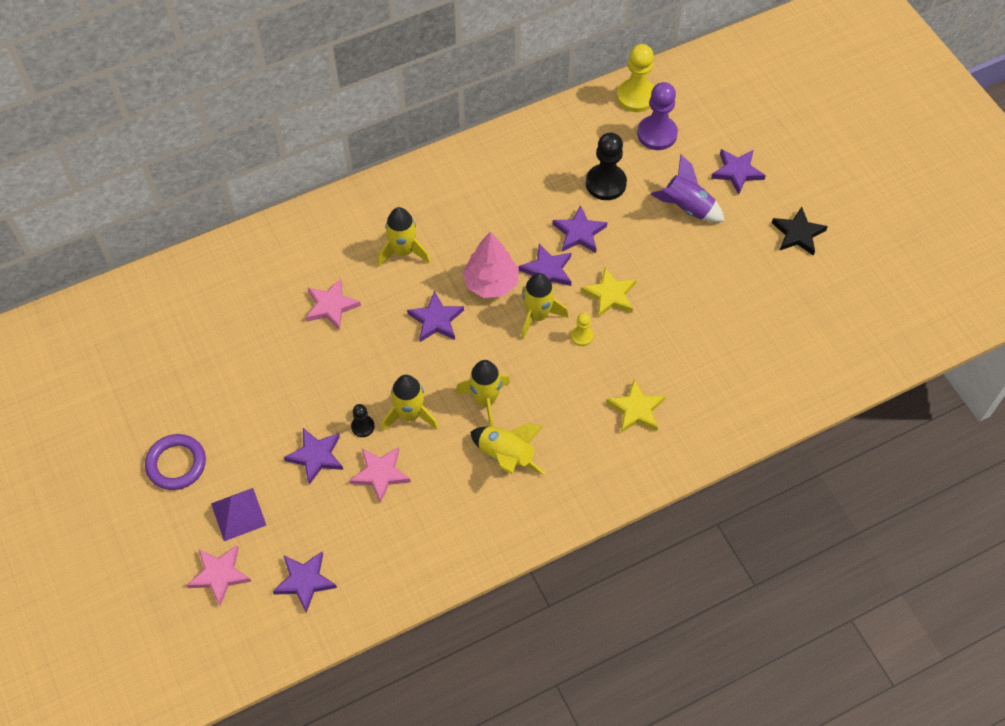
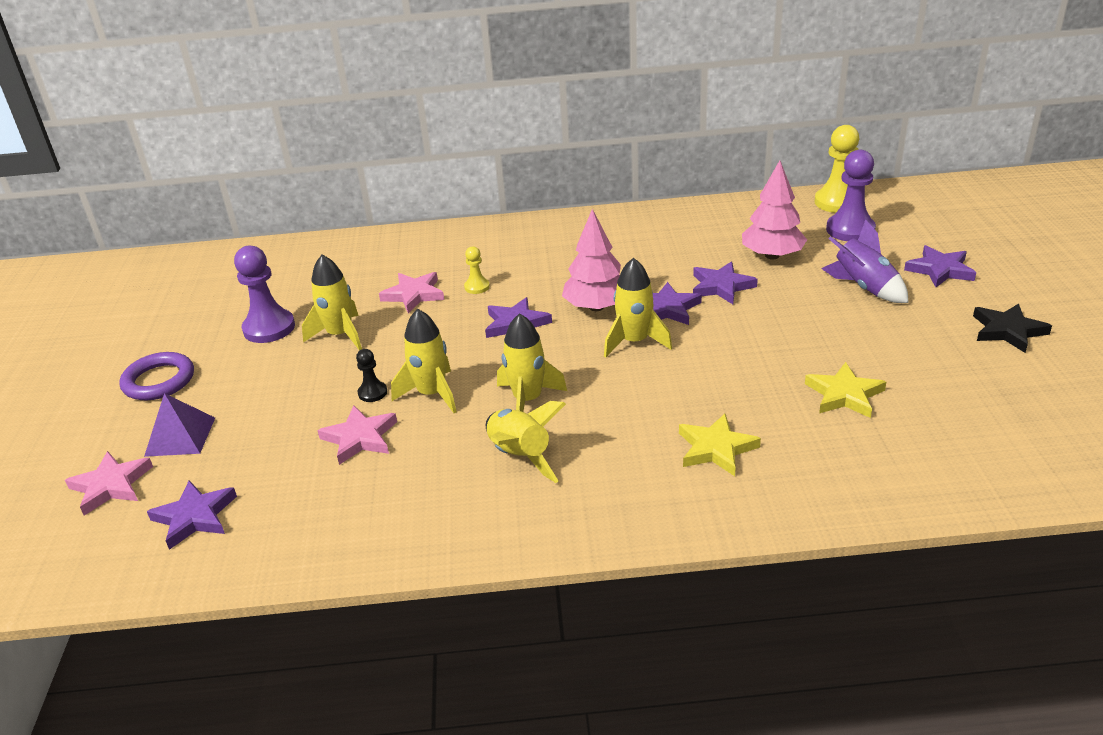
camera: 25 degrees right, 25 degrees down
(229, 379) = (269, 328): none -> purple pawn
(316, 456) = (302, 406): purple star -> none
(403, 252) = (517, 269): yellow rocket -> yellow rocket (340, 335)
(582, 336) = (679, 368): yellow pawn -> yellow pawn (477, 287)
(606, 183) = (772, 256): black pawn -> pink tree
(610, 295) = (733, 340): yellow star -> yellow star (844, 395)

